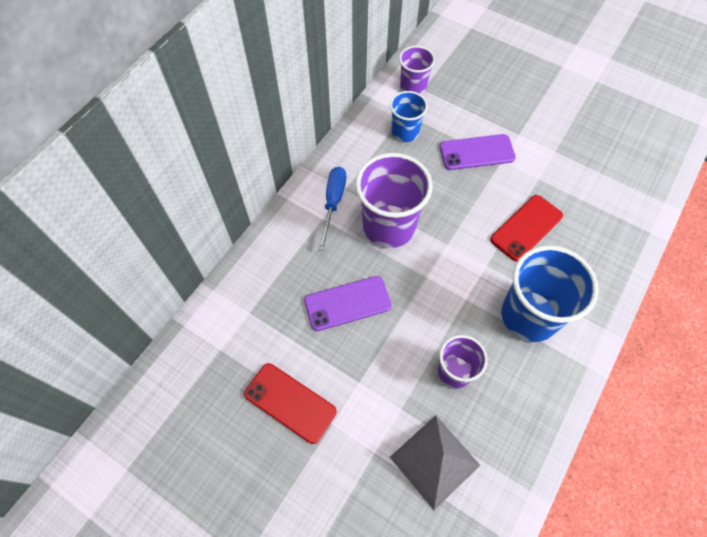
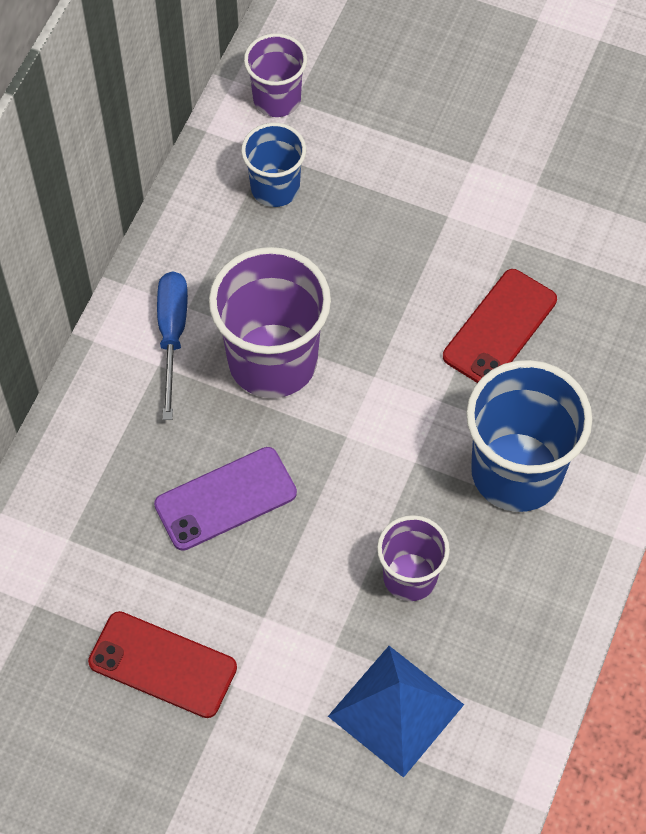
camera: 10 degrees left, 0 degrees up
(434, 461) = (395, 710): grey pyramid -> blue pyramid
(476, 152) = (403, 207): purple phone -> none

